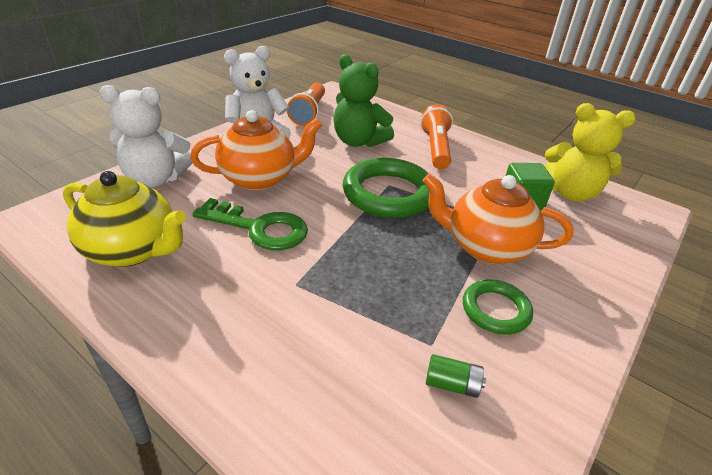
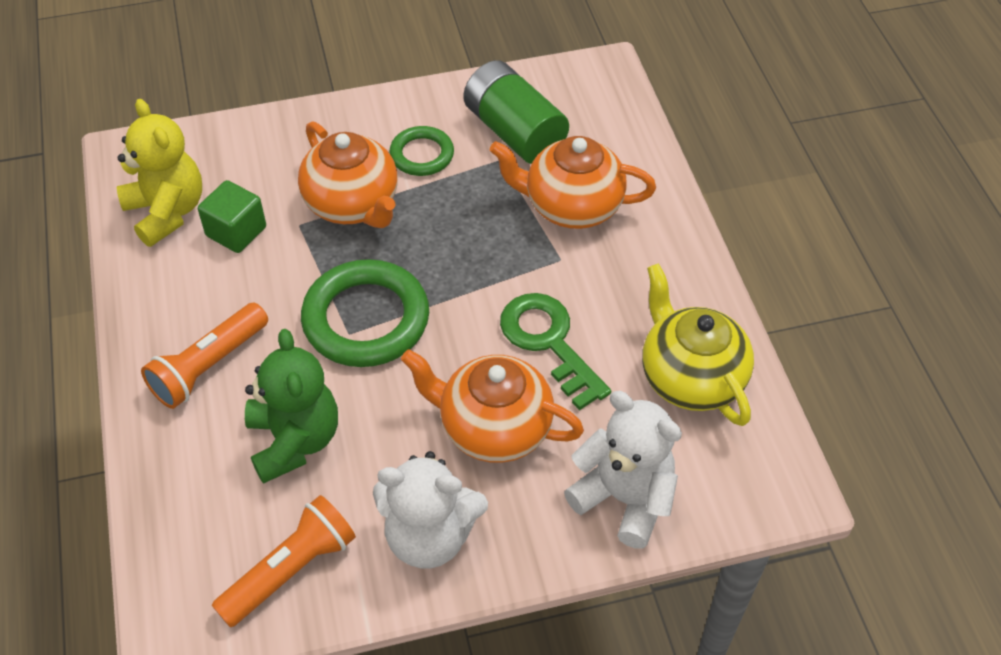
camera: 140 degrees left, 15 degrees up
(323, 333) = (571, 206): none -> orange teapot
(452, 384) = (514, 132): green battery -> green battery, size x2.45

